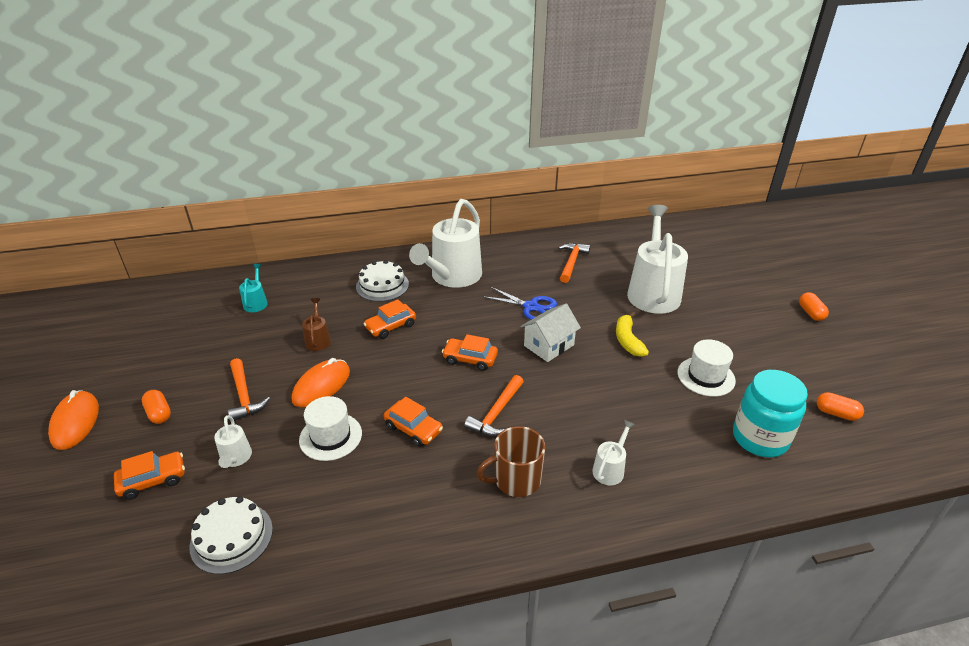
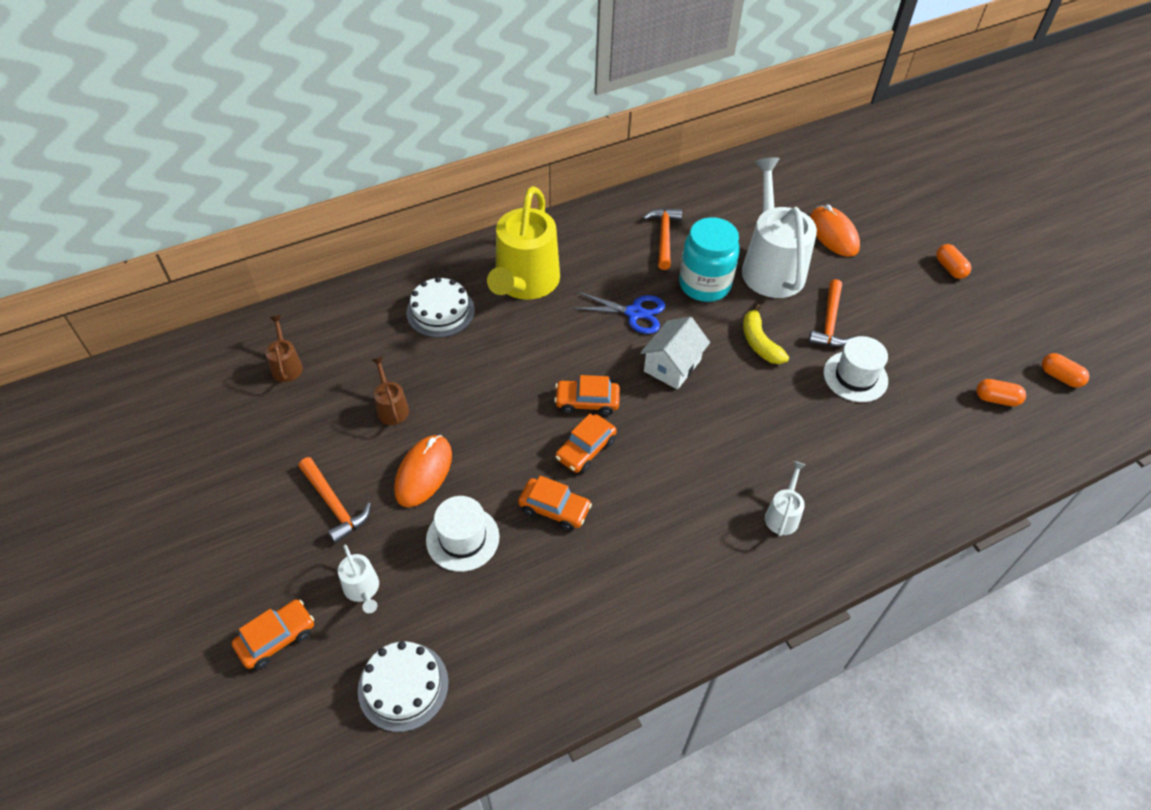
camera: 15 degrees left, 15 degrees up
(75, 422) = (137, 583): orange mouse -> orange mouse (833, 234)
(159, 413) = (238, 550): orange capsule -> orange capsule (1060, 377)
(256, 302) = (286, 366): turquoise watering can -> brown watering can
(391, 326) = (475, 372): orange car -> orange car (585, 449)
(453, 276) = (525, 283): white watering can -> yellow watering can
(496, 413) = (641, 469): orange hammer -> orange hammer (829, 322)
(516, 480) = (688, 549): brown mug -> none
(760, 438) = (926, 445): turquoise jar -> turquoise jar (704, 284)

